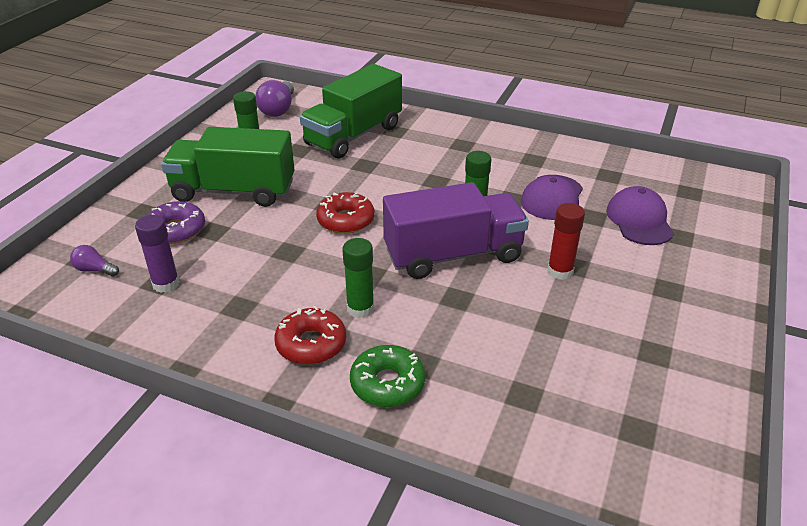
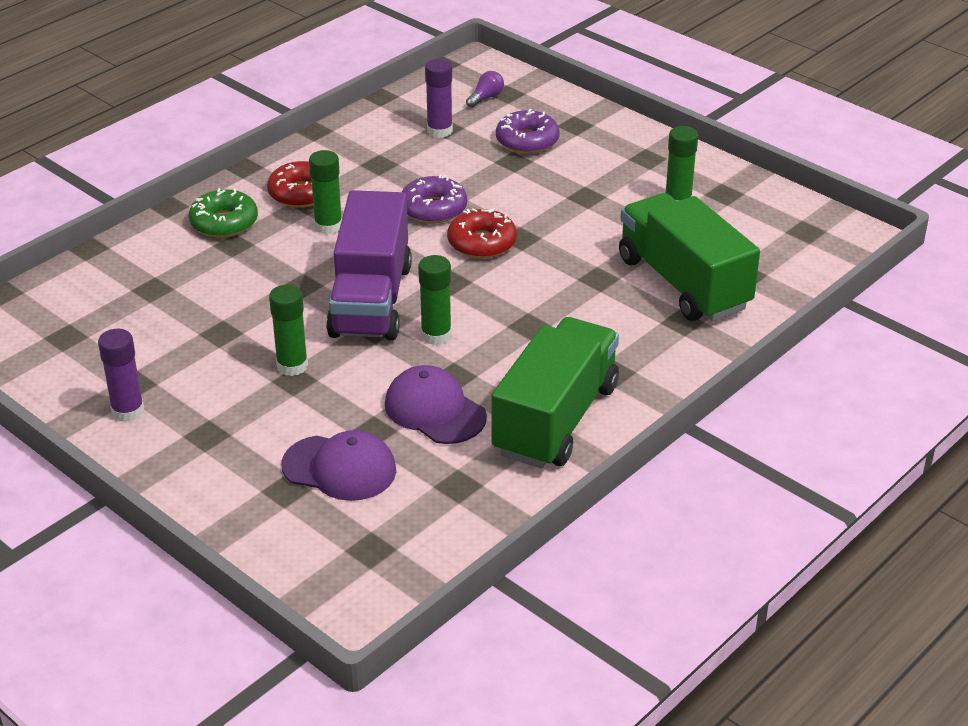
camera: 110 degrees right, 0 degrees up
(233, 191) = (585, 180): green truck -> green truck (555, 419)
(278, 109) = (790, 234): purple light bulb -> none
(306, 255) = (433, 209): none -> purple donut
(560, 271) = (292, 366): red glue stick -> green glue stick
(687, 342) = (128, 411): none -> purple glue stick

